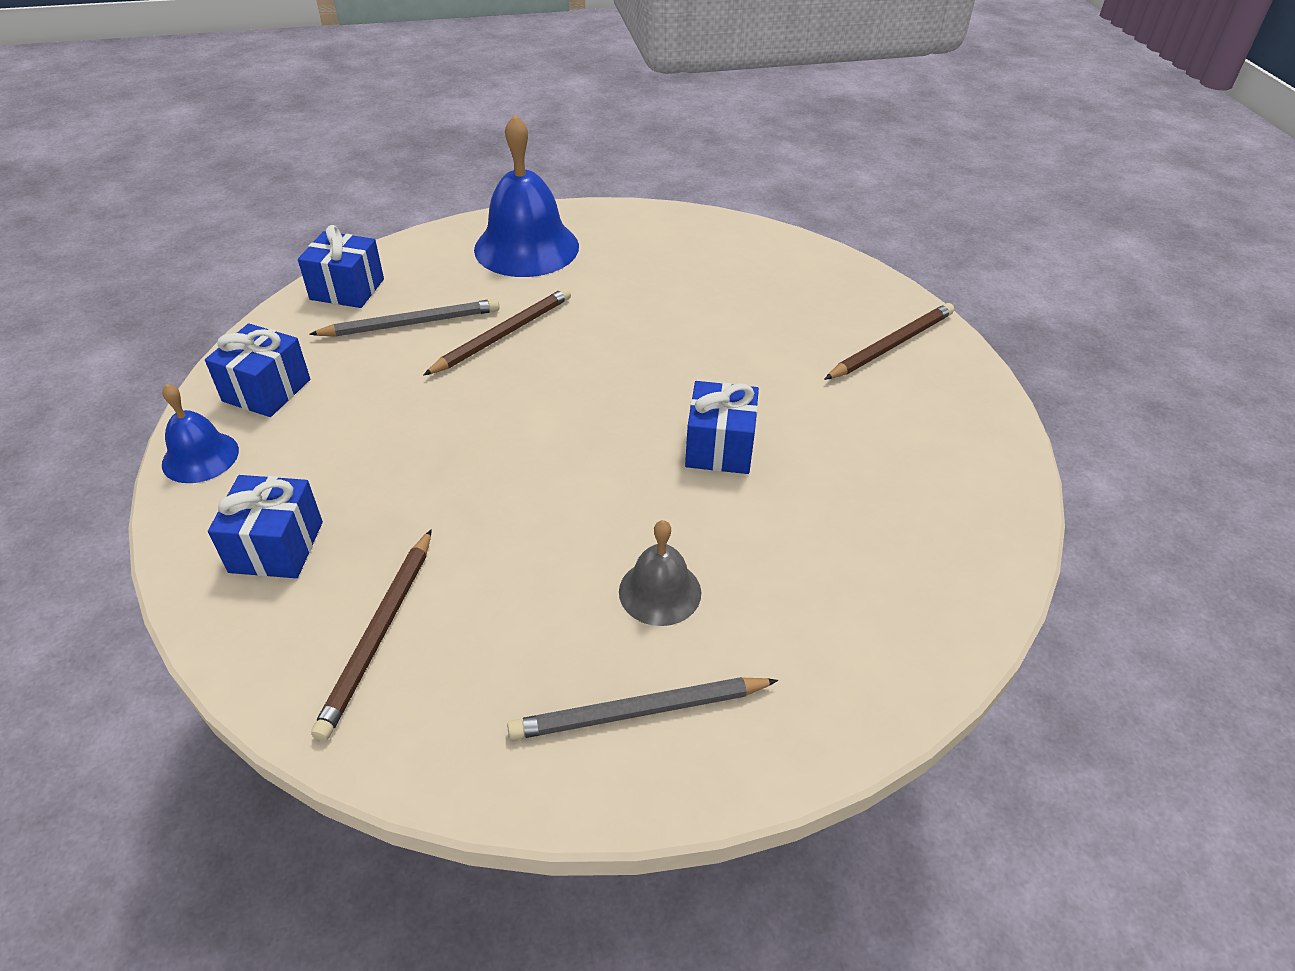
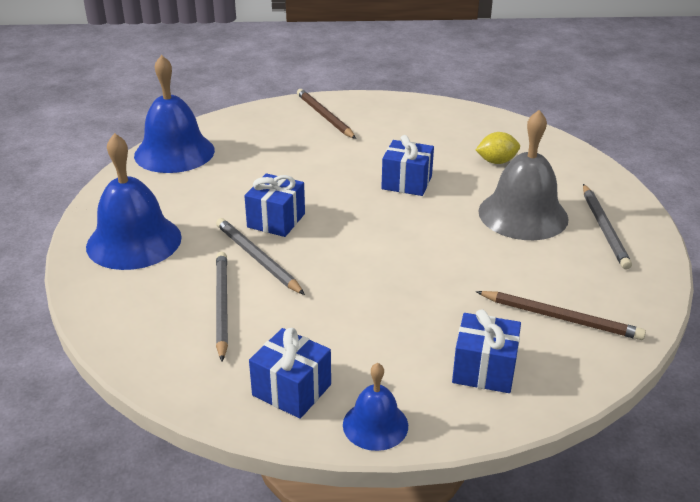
camera: 80 degrees left, 10 degrees down
(347, 289) = (148, 346): blue gift -> blue gift (276, 220)
(503, 334) = (257, 258): brown pencil -> grey pencil
(660, 592) = (523, 214): grey bell -> grey bell, size x1.86
(726, 238) = (174, 152): none -> blue bell
(829, 555) = (496, 162): none -> yellow lemon

